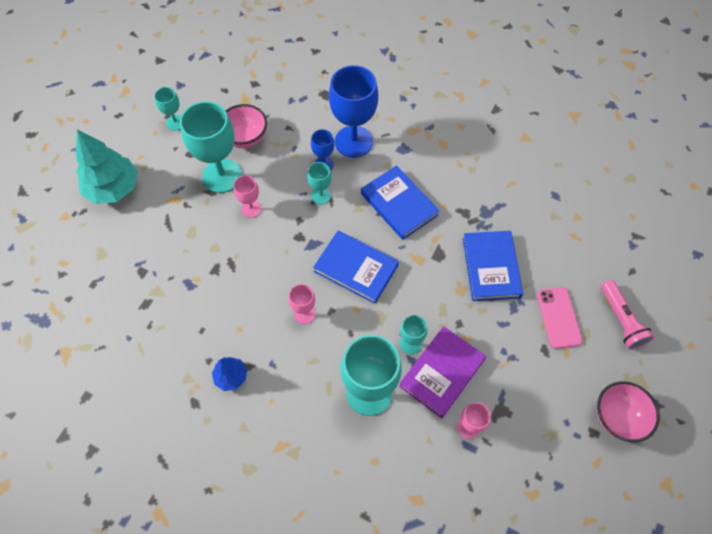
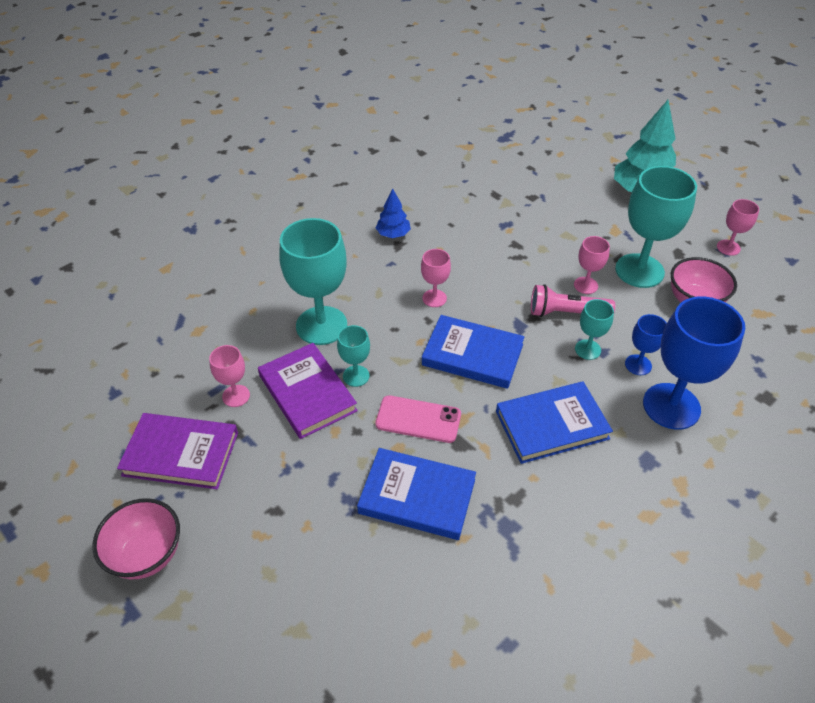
camera: 110 degrees right, 15 degrees down
(175, 122) = (728, 247): turquoise goblet -> pink goblet
(356, 268) = (472, 355): blue book -> blue book turned 60 degrees clockwise
(536, 440) = (181, 453): none -> purple book
(558, 317) = (308, 548): pink phone -> pink phone (418, 419)
(621, 320) = (263, 633): pink flashlight -> pink flashlight (566, 313)

